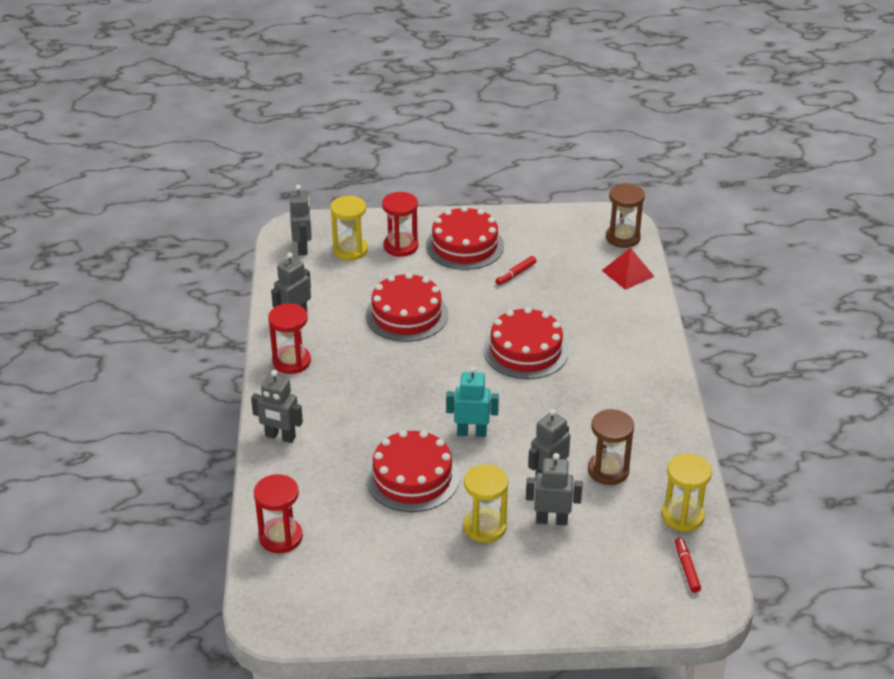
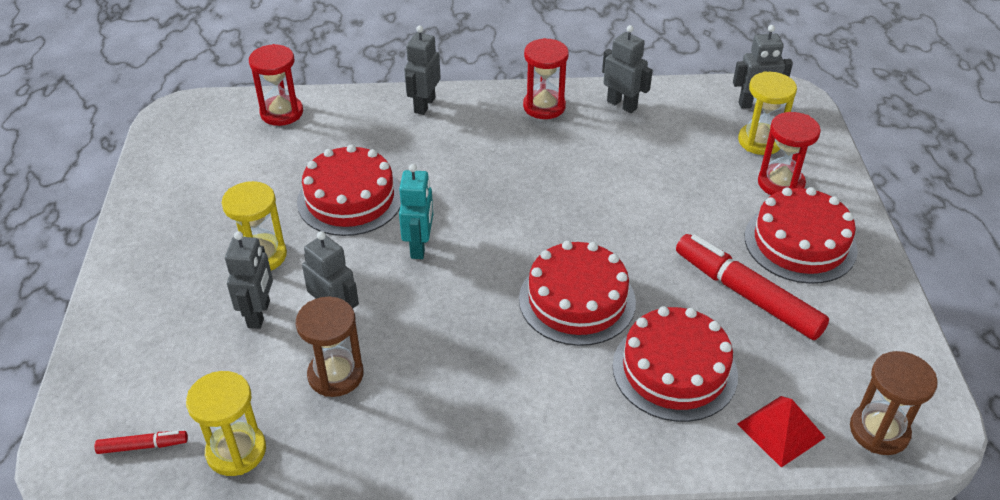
camera: 90 degrees right, 5 degrees up
(406, 315) = (638, 190): red cake -> red cake (674, 370)
(515, 274) = (746, 294): red marker -> red marker, size x2.18

